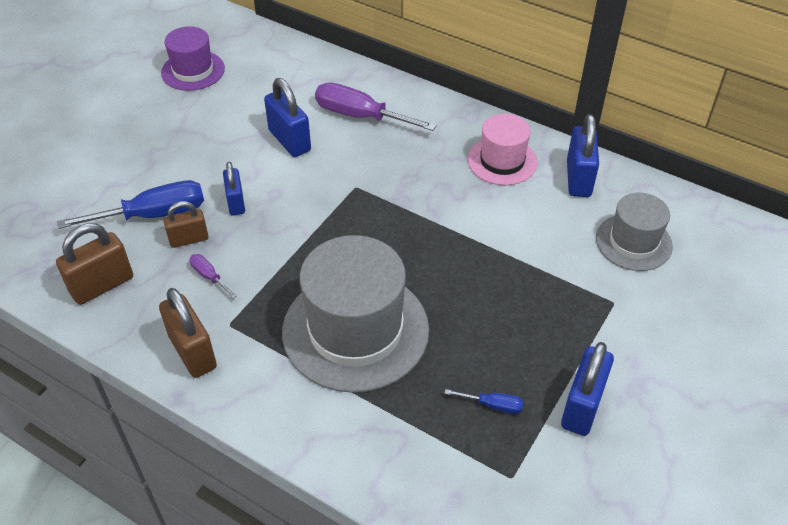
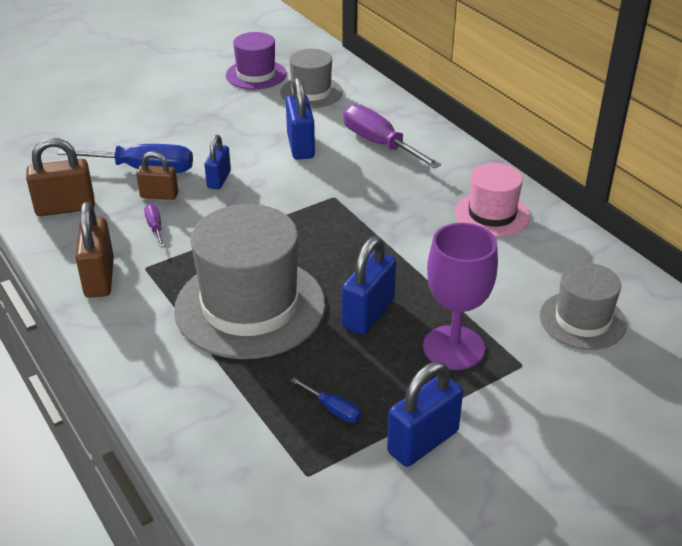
camera: 25 degrees right, 10 degrees down
(260, 76) = (311, 92): none -> grey hat
(551, 306) = (453, 348): none -> purple goblet
(578, 178) = (561, 250): blue padlock -> blue padlock (368, 314)

